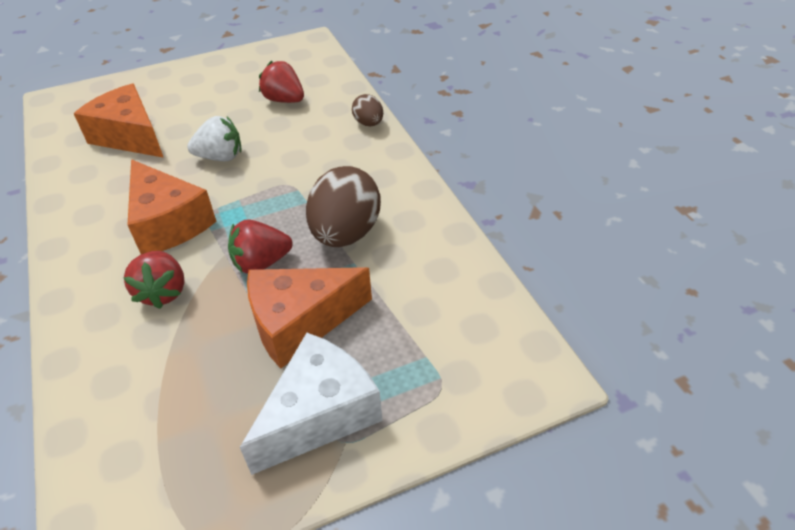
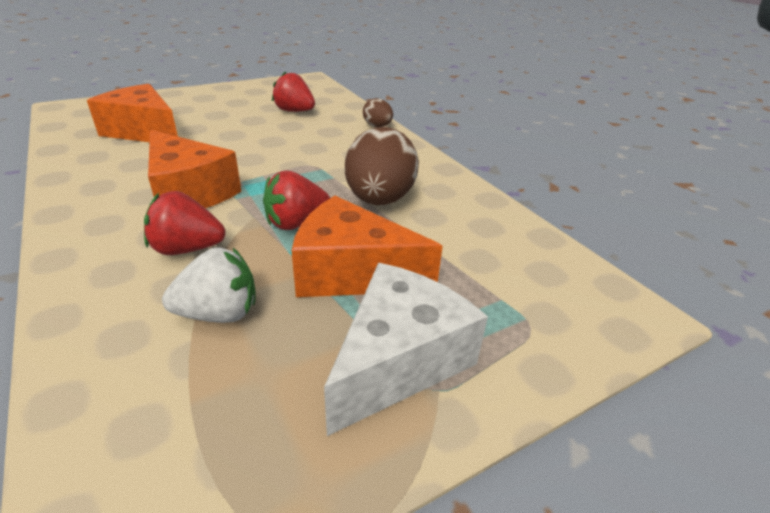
camera: 10 degrees left, 10 degrees down
(163, 292) = (187, 249): red strawberry -> red strawberry turned 105 degrees clockwise
(220, 157) = (239, 146): white strawberry -> white strawberry (219, 313)
(300, 323) = (351, 273): orange cheese -> orange cheese turned 45 degrees clockwise

